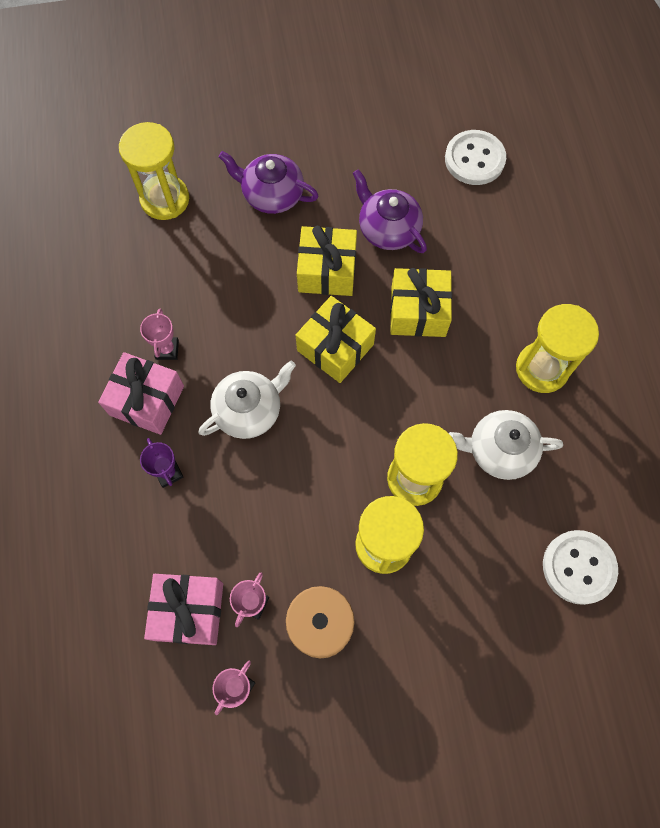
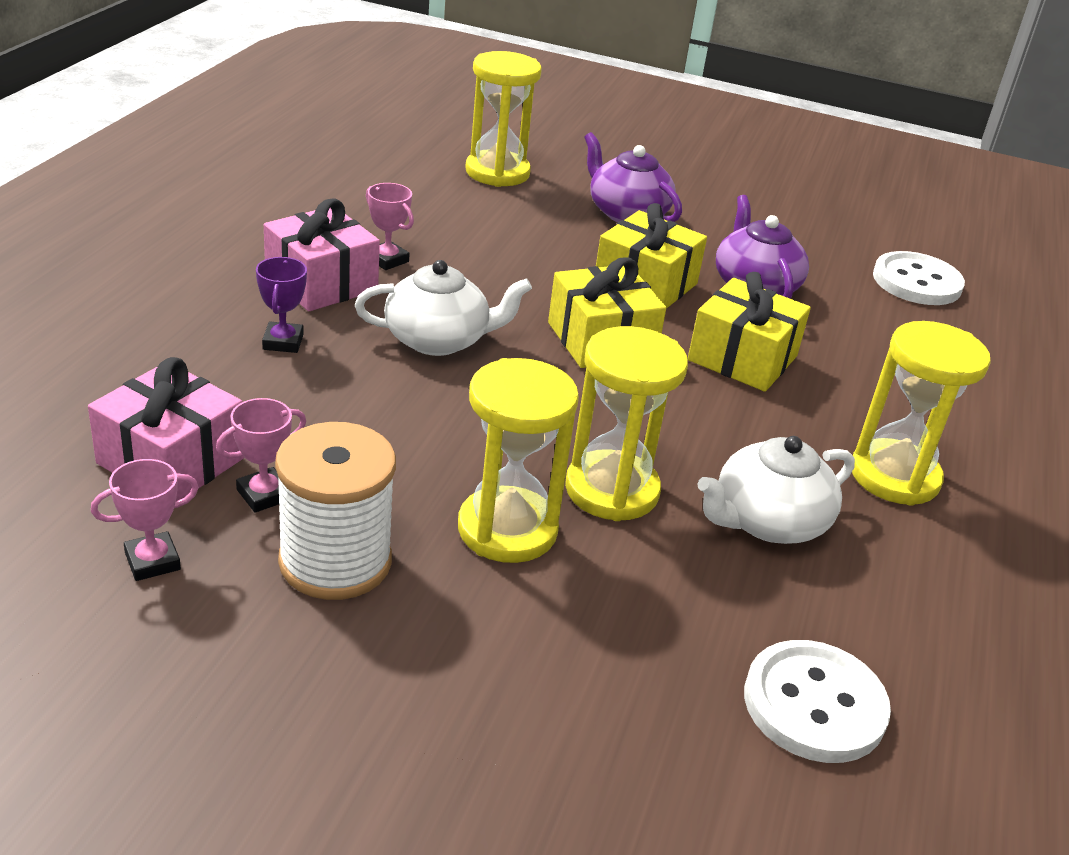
camera: 25 degrees right, 35 degrees down
(167, 349) = (387, 260): pink trophy -> pink trophy turned 75 degrees counterclockwise
(499, 450) = (768, 521): white teapot -> white teapot turned 60 degrees counterclockwise

